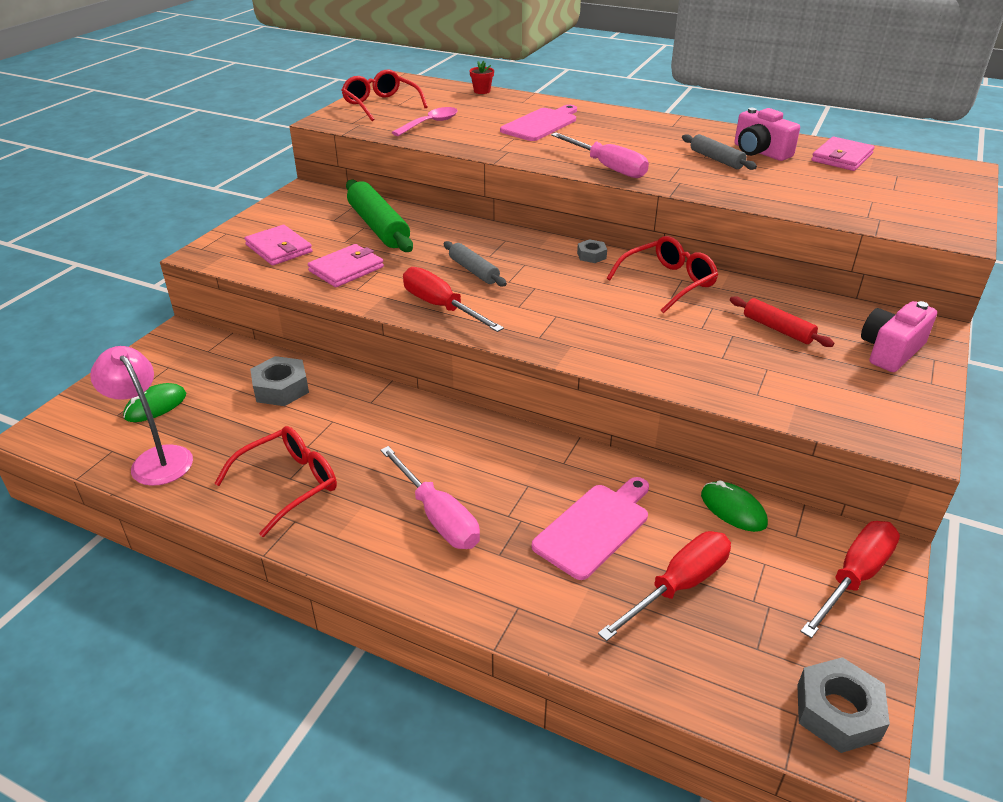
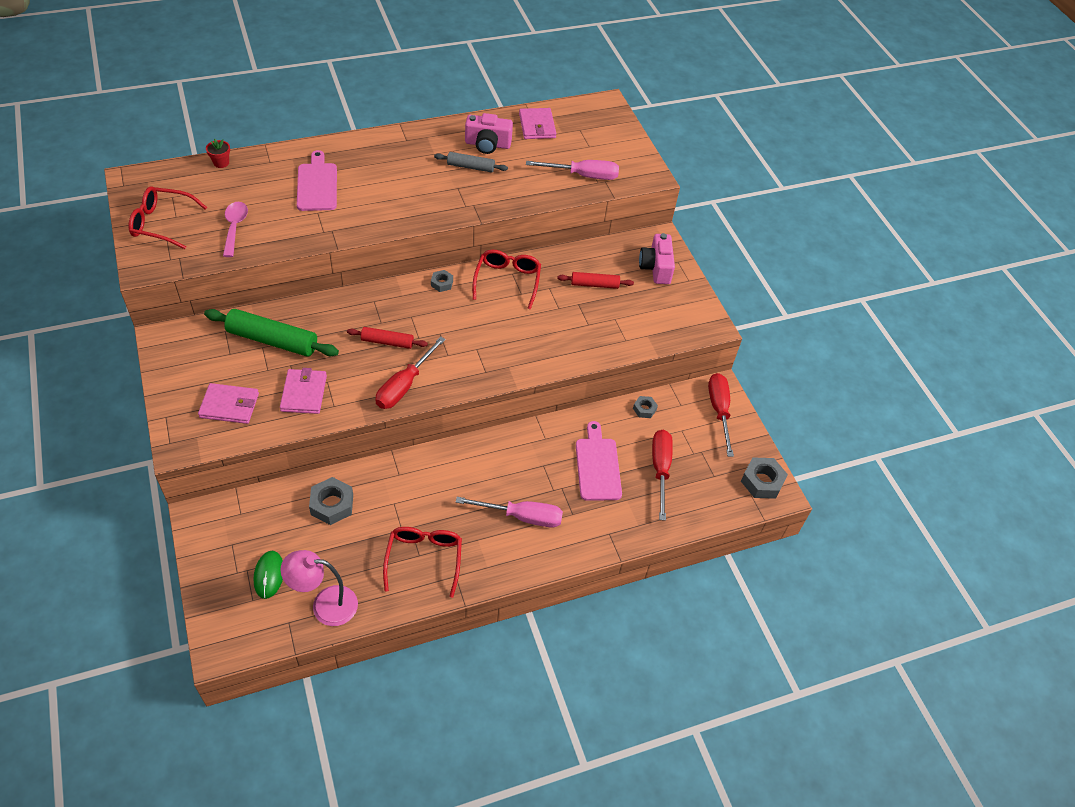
camera: 50 degrees left, 15 degrees up
(441, 307) = (404, 385): red screwdriver -> red screwdriver turned 60 degrees counterclockwise
(473, 271) = (387, 342): grey rolling pin -> red rolling pin
(607, 167) = (415, 213): pink screwdriver -> pink screwdriver (583, 175)
(733, 509) = (644, 409): green mouse -> grey nut

